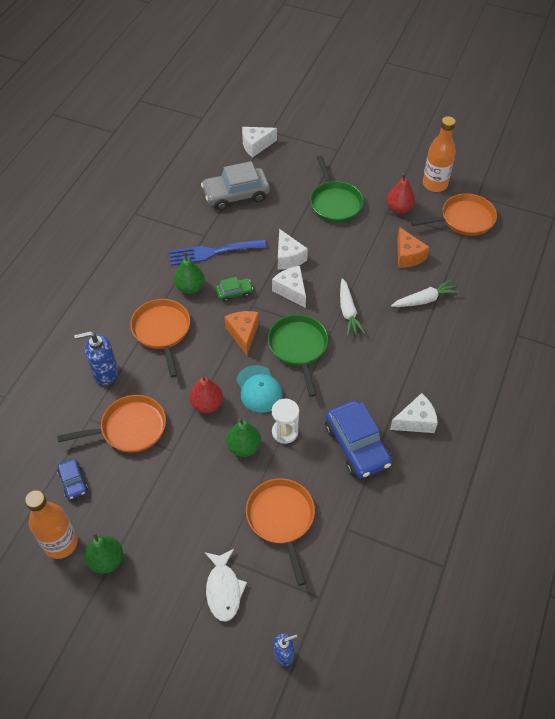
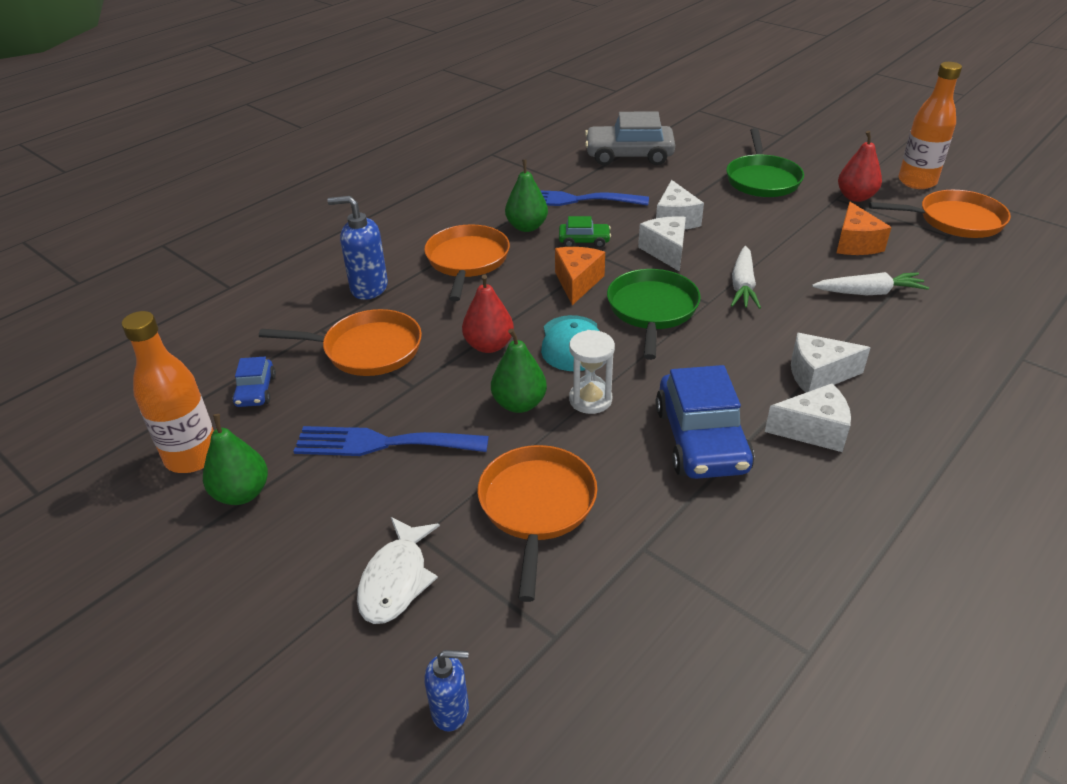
camera: 20 degrees right, 15 degrees down
(173, 500) = (382, 443): none -> blue fork
(256, 146) = (674, 119): white cheese -> white cheese (818, 375)

